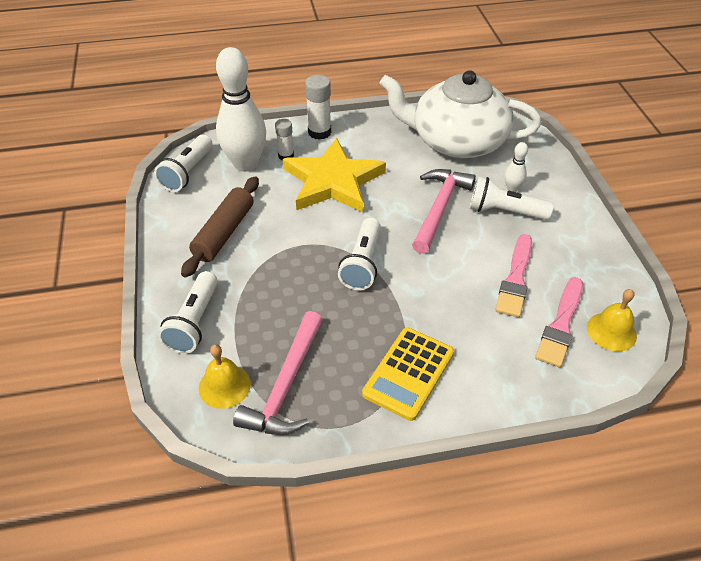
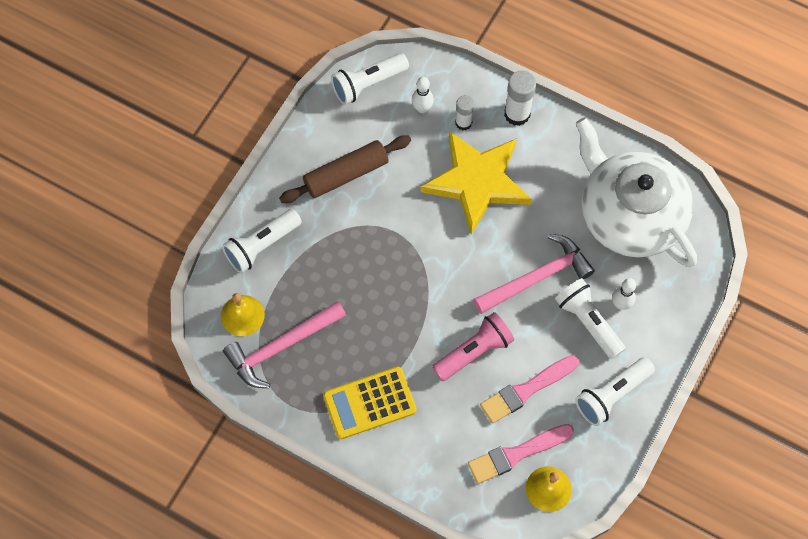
camera: 40 degrees right, 20 degrees up
(245, 164) = (422, 108): white bowling pin -> white bowling pin, size x0.43
(362, 264) = (423, 285): white flashlight -> white flashlight (611, 395)
(449, 281) = (474, 352): none -> pink flashlight

